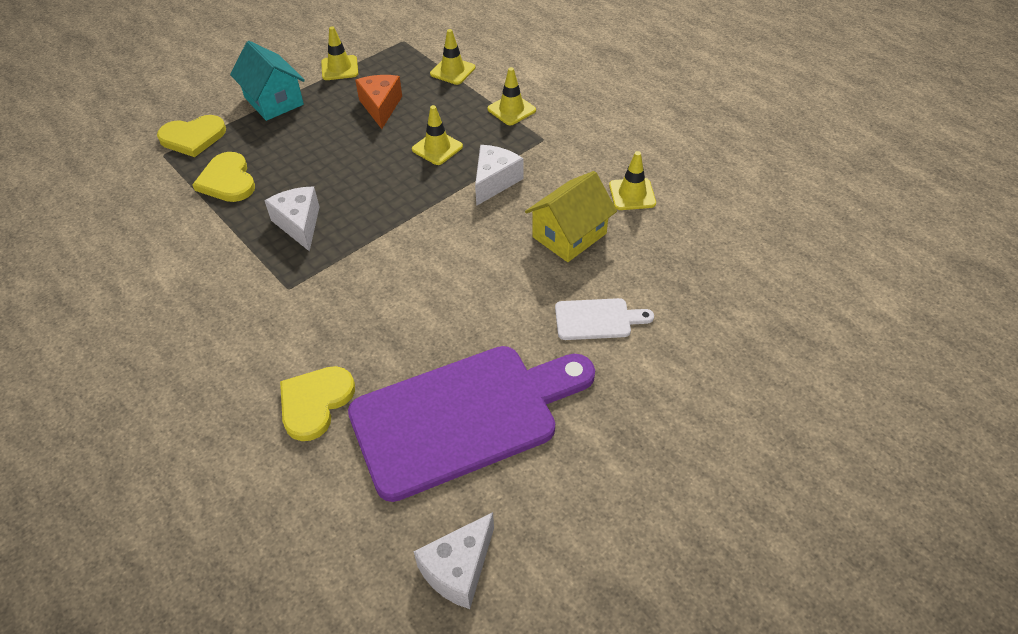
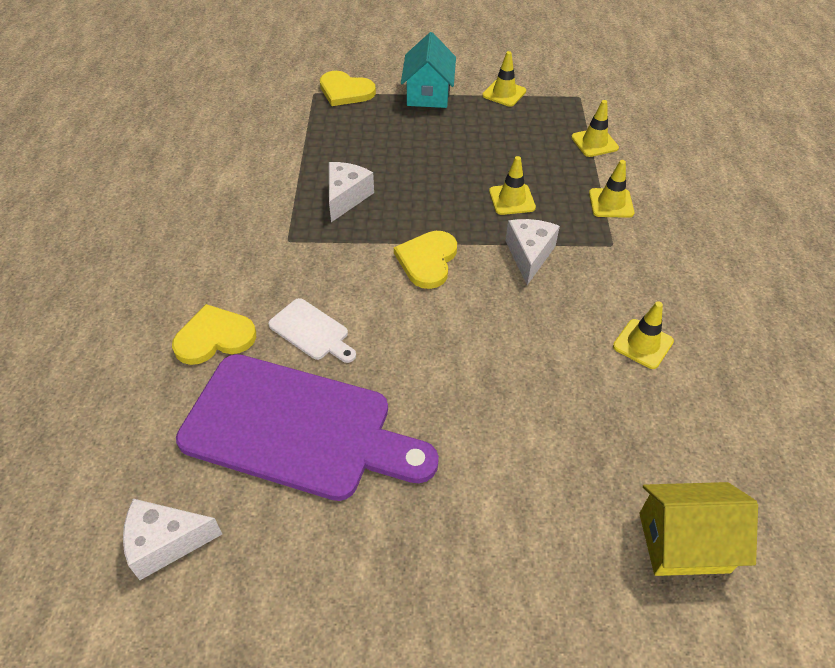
camera: 40 degrees right, 0 degrees up
(227, 180) = (334, 136): yellow heart -> yellow heart (427, 260)
(381, 107) = (503, 141): orange cheese -> none
(494, 181) = (529, 255): white cheese -> white cheese turned 60 degrees counterclockwise
(569, 235) = (543, 342): yellow house -> yellow house (683, 542)
(597, 319) = (487, 431): white cutting board -> white cutting board (311, 331)

